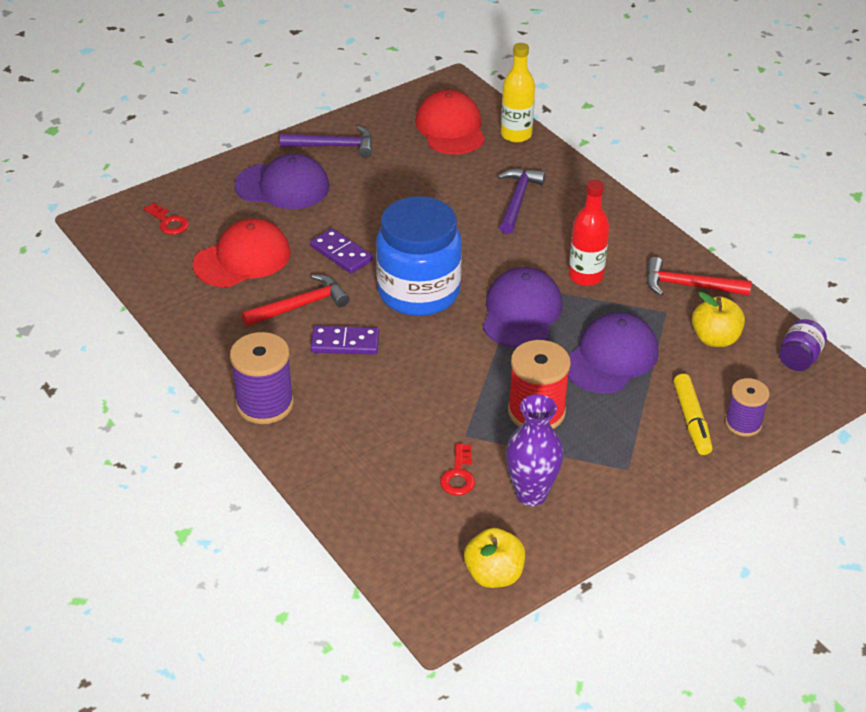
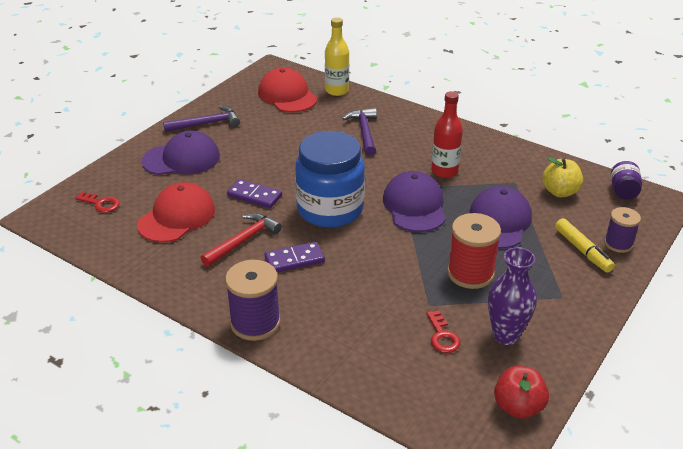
camera: 20 degrees left, 5 degrees down
(494, 575) = (518, 407): yellow apple -> red apple
(689, 286) = (519, 162): red hammer -> none

